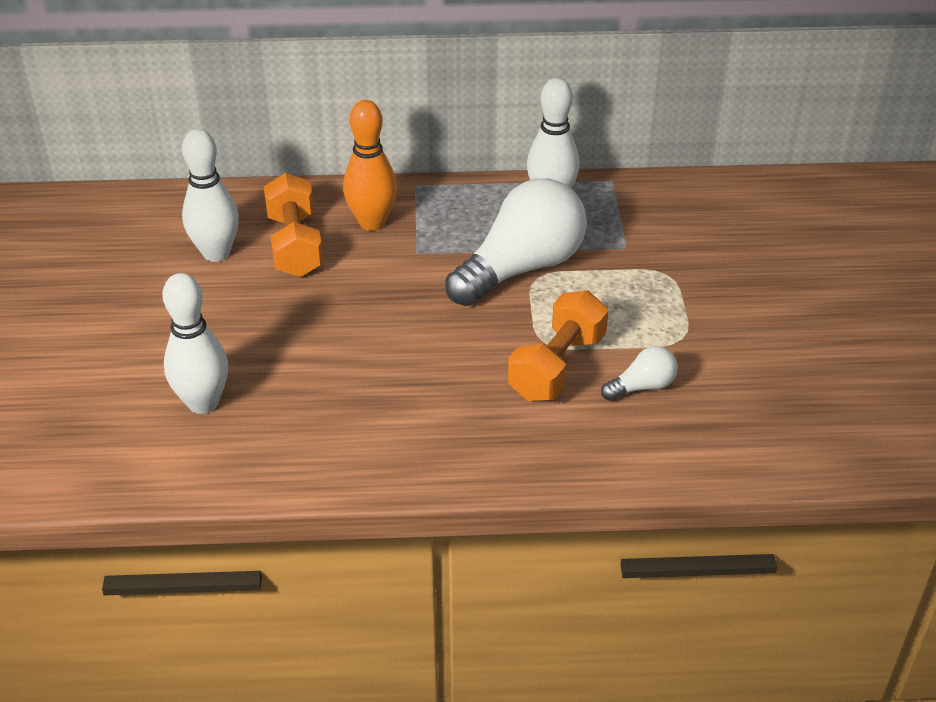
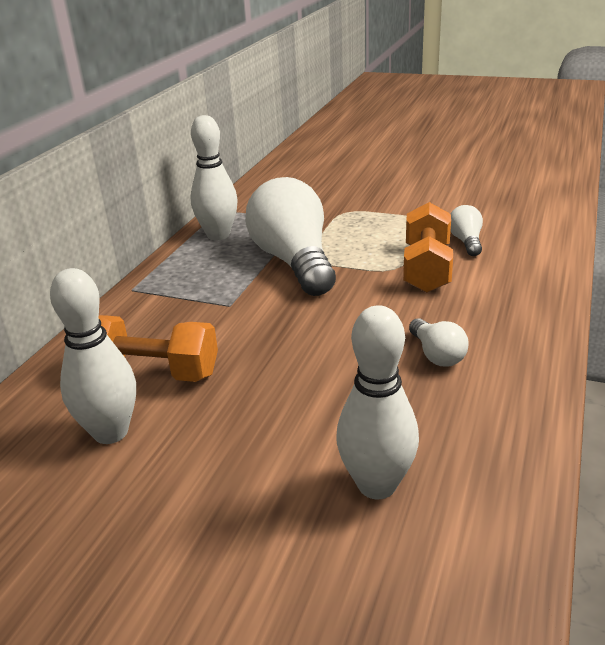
camera: 65 degrees left, 10 degrees down
(372, 223) = (162, 321): orange bowling pin -> none
(390, 404) = (436, 354): none -> white light bulb
(557, 367) = (427, 268): orange dumbbell -> orange dumbbell turned 45 degrees clockwise

